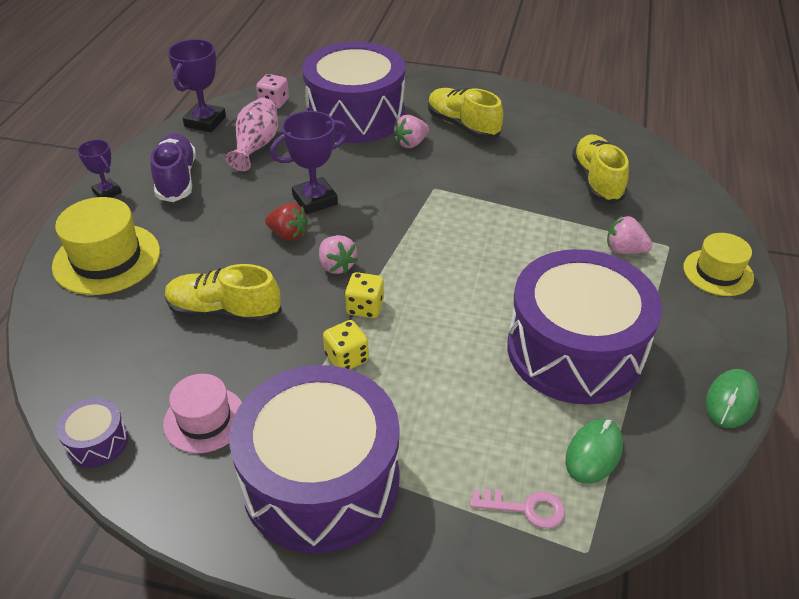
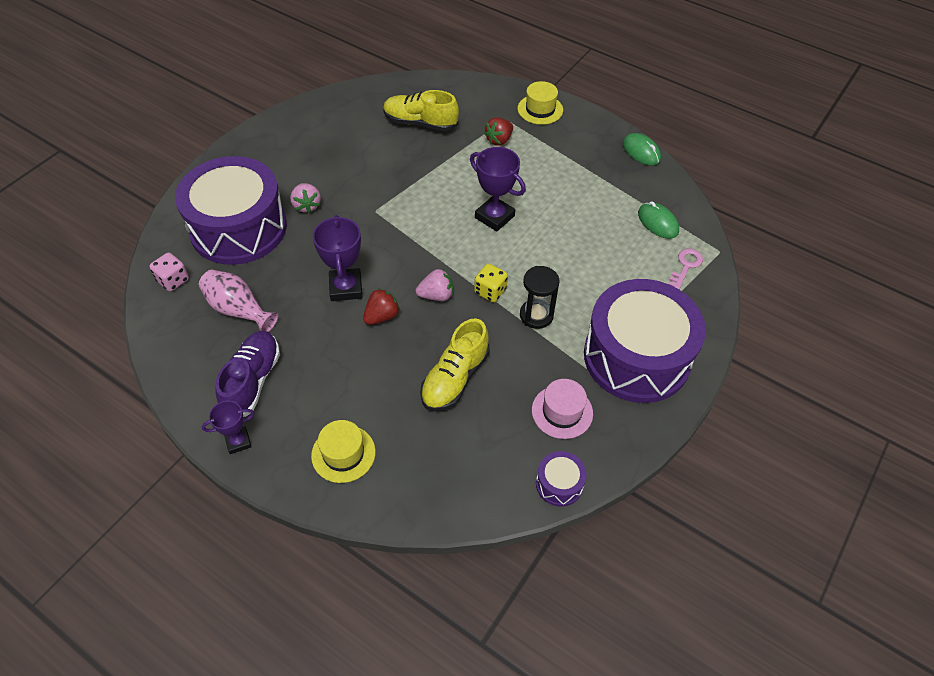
camera: 70 degrees left, 10 degrees up
(107, 259) = (343, 453): yellow hat -> yellow hat, size x0.64
(176, 179) = (252, 381): purple shoe -> purple shoe turned 90 degrees clockwise
(205, 122) = (167, 341): purple trophy -> purple trophy (494, 217)
(347, 358) = (536, 315): yellow dice -> black hourglass
(463, 126) = (304, 167): yellow shoe -> none
(575, 350) = (577, 199): purple drum -> none
(624, 250) = (499, 140): pink strawberry -> red strawberry

